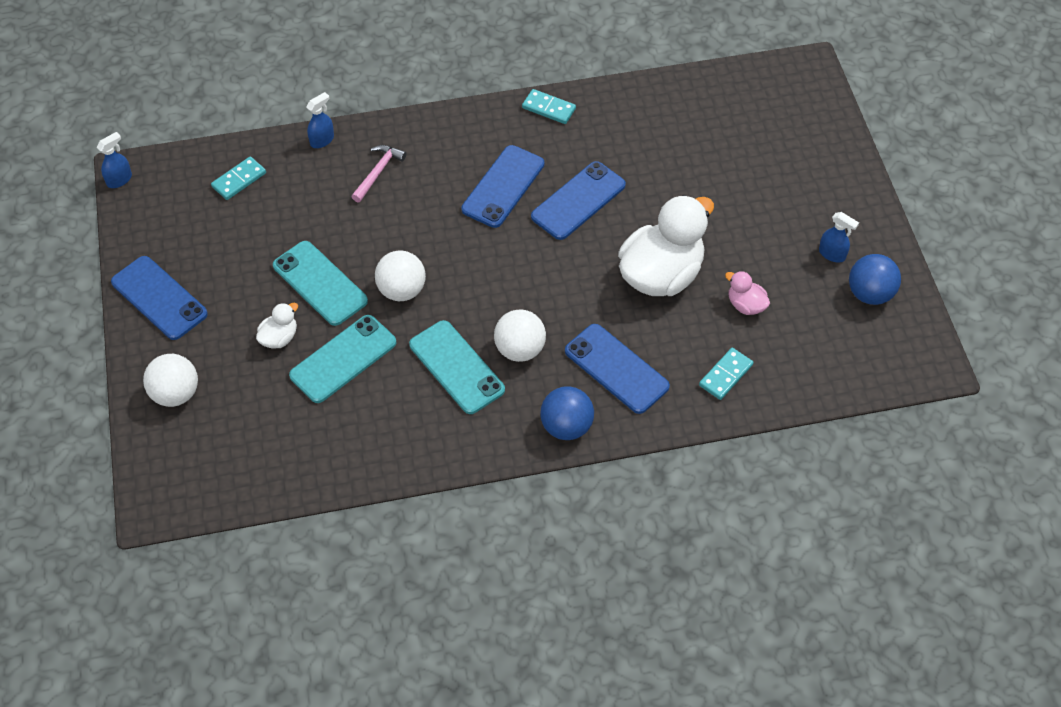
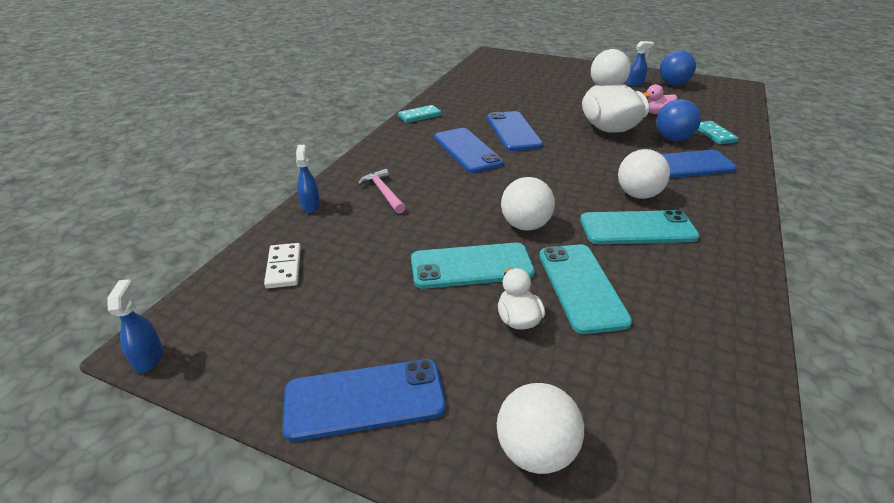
camera: 55 degrees left, 20 degrees down
(239, 180) = (283, 267): turquoise domino -> white domino
(566, 426) = (735, 201): blue ball -> blue ball (673, 139)

